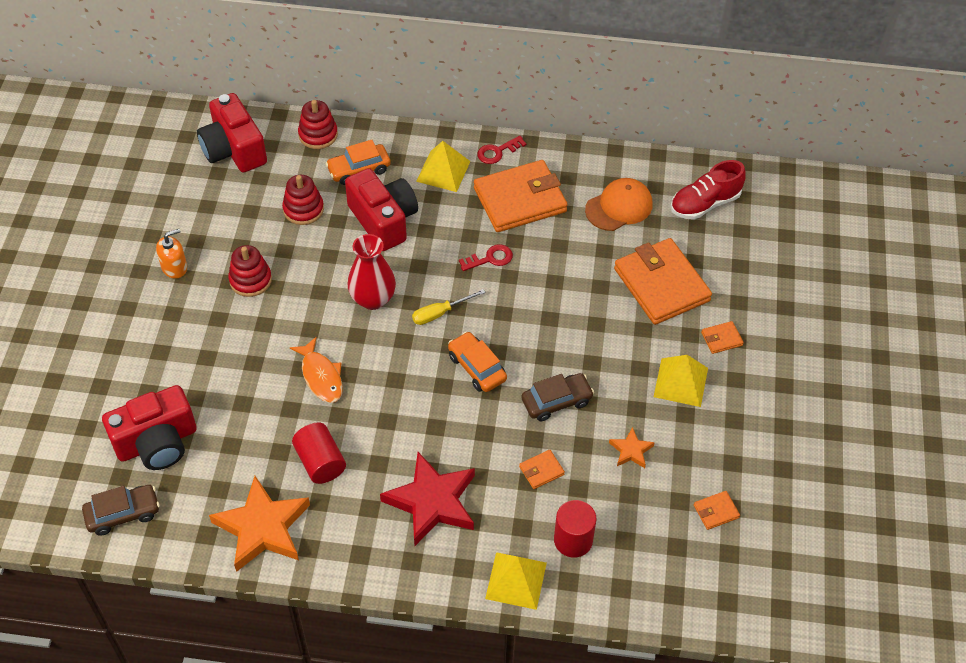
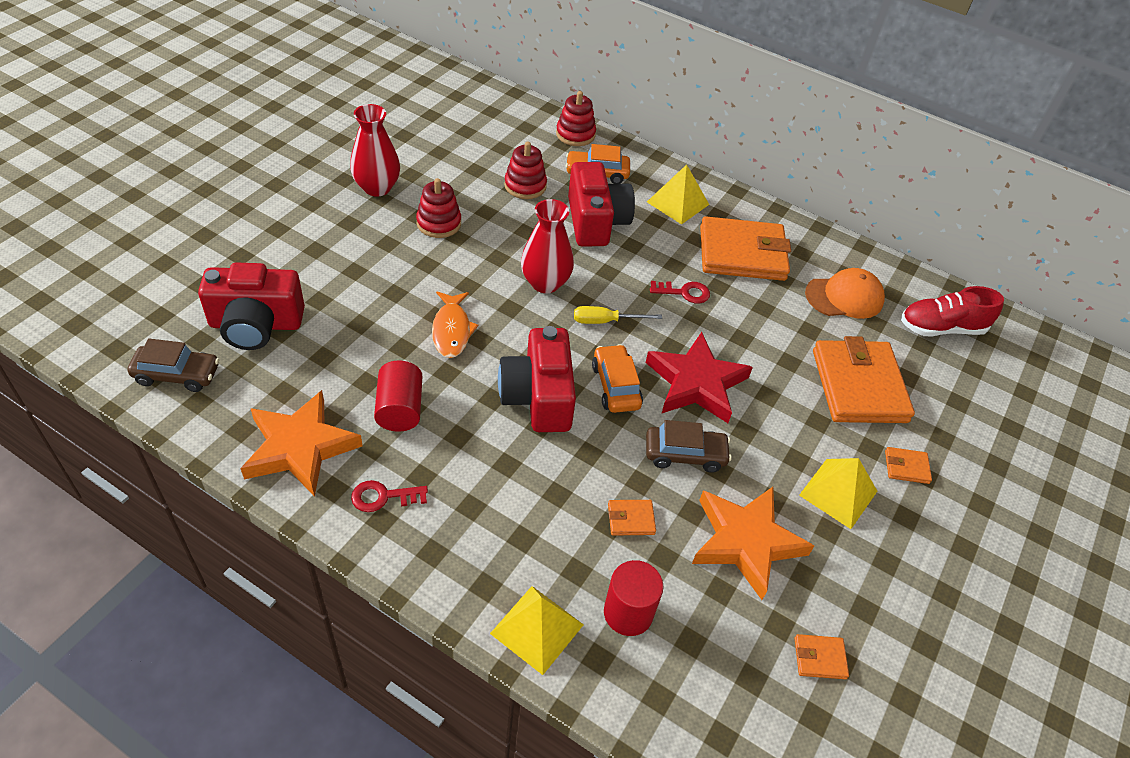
camera: 20 degrees right, 5 degrees down
(174, 267) = (377, 188): orange soap dispenser -> red vase
(234, 149) = (492, 119): red camera -> red camera (538, 397)
(432, 502) = (491, 499): red star -> red star (696, 383)
(497, 152) = (740, 206): red key -> red key (383, 497)
(631, 450) = (746, 542): orange star -> orange star, size x2.12

